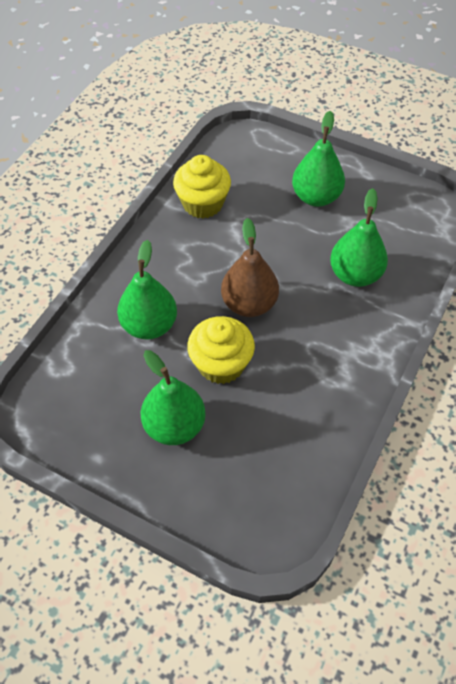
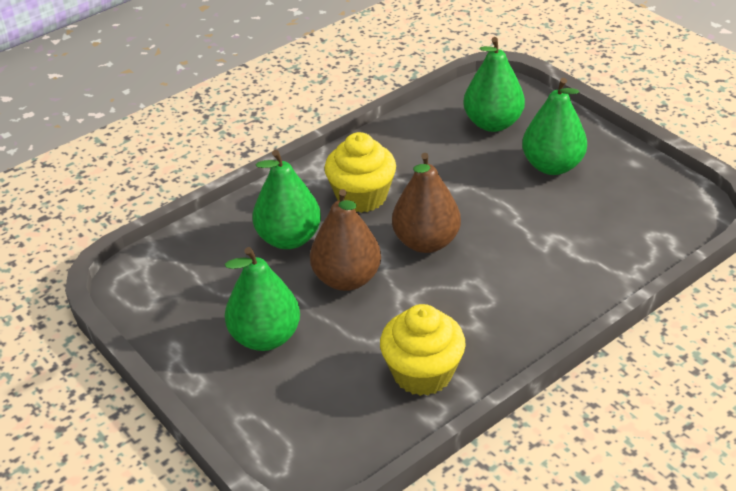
camera: 155 degrees left, 15 degrees down
(149, 325) = (549, 251): green pear -> green pear (492, 123)
(221, 364) = (485, 199): yellow cupcake -> yellow cupcake (361, 196)
(290, 254) = (346, 279): none -> brown pear

